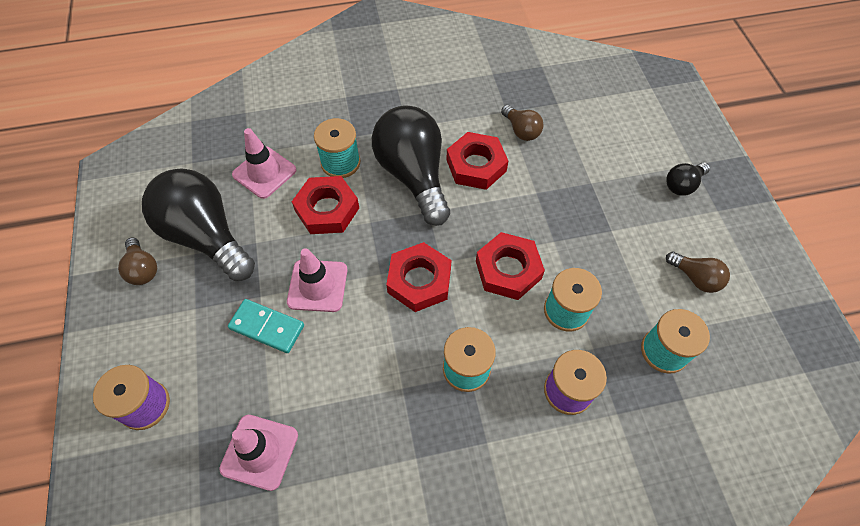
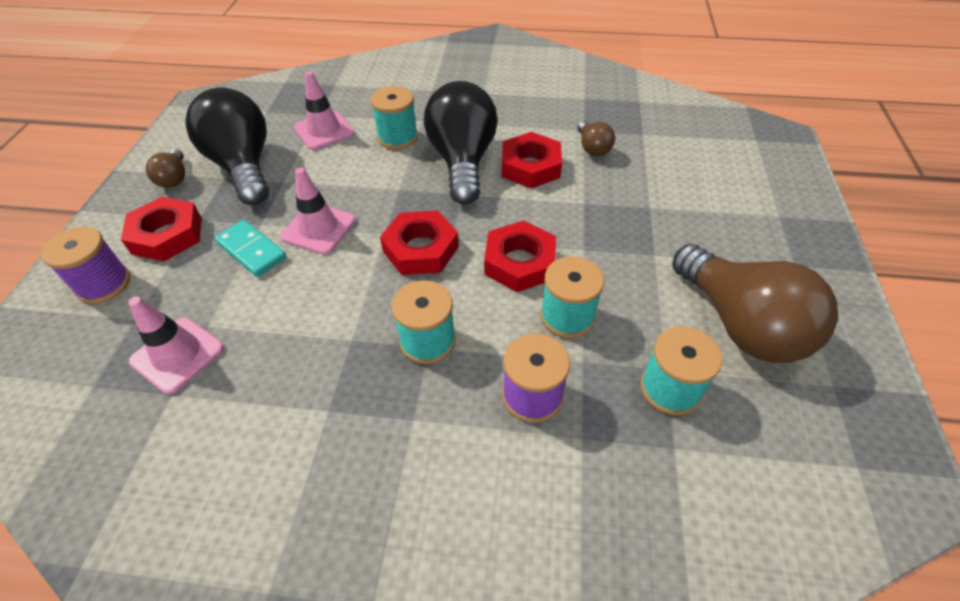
camera: 20 degrees right, 10 degrees down
(327, 209) = (364, 170): red nut -> red nut (167, 235)
(682, 185) = (759, 232): black light bulb -> none
(695, 278) = (740, 324): brown light bulb -> brown light bulb, size x2.18

